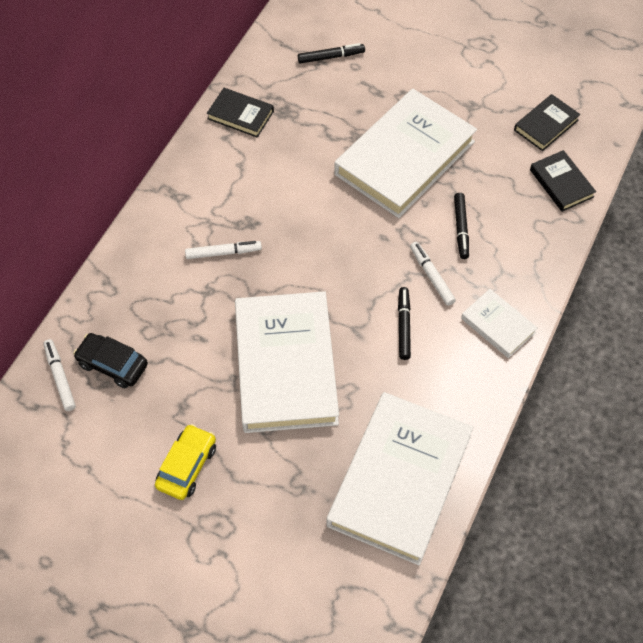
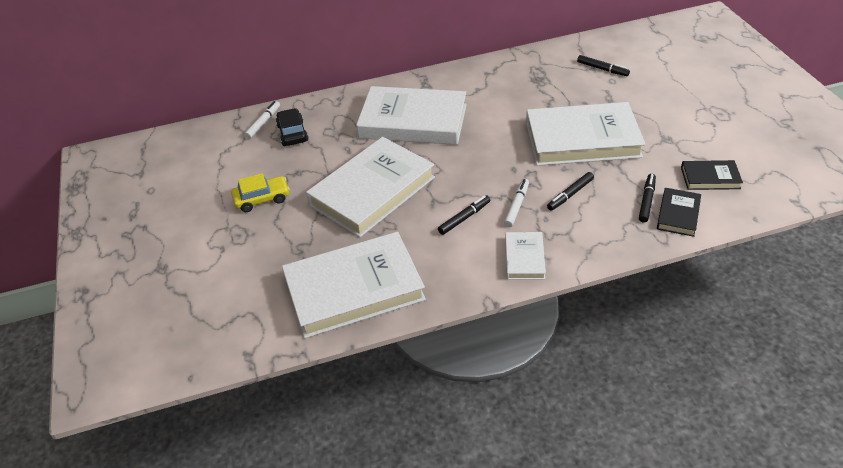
camera: 50 degrees right, 15 degrees down
(223, 253) = (413, 121): white marker -> white book
(240, 115) = (509, 68): black book -> none
(525, 187) = (647, 201): none -> black marker

